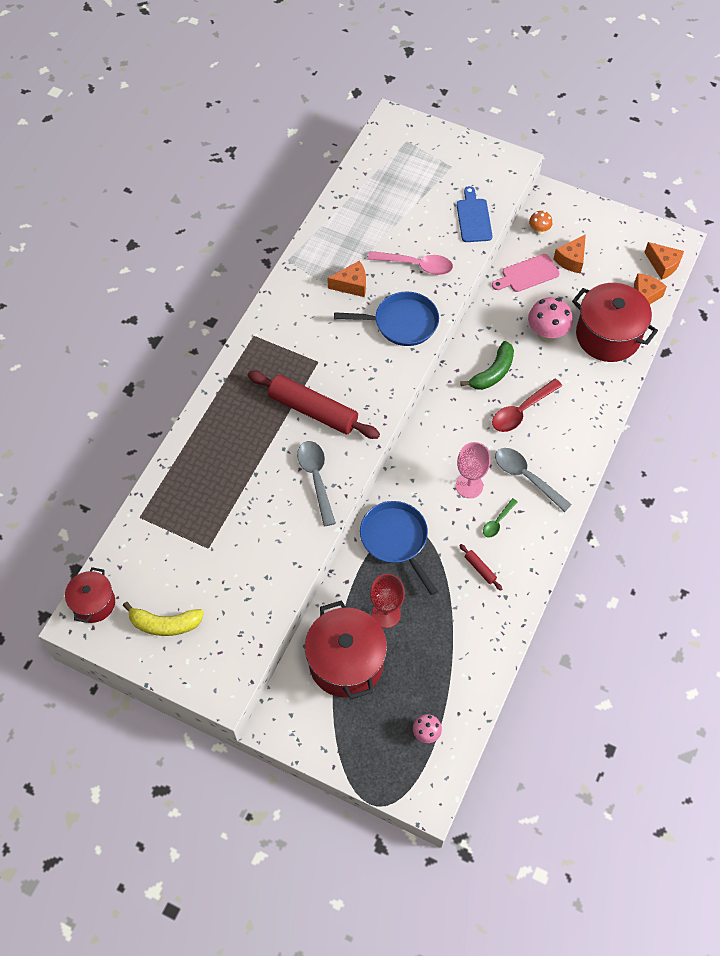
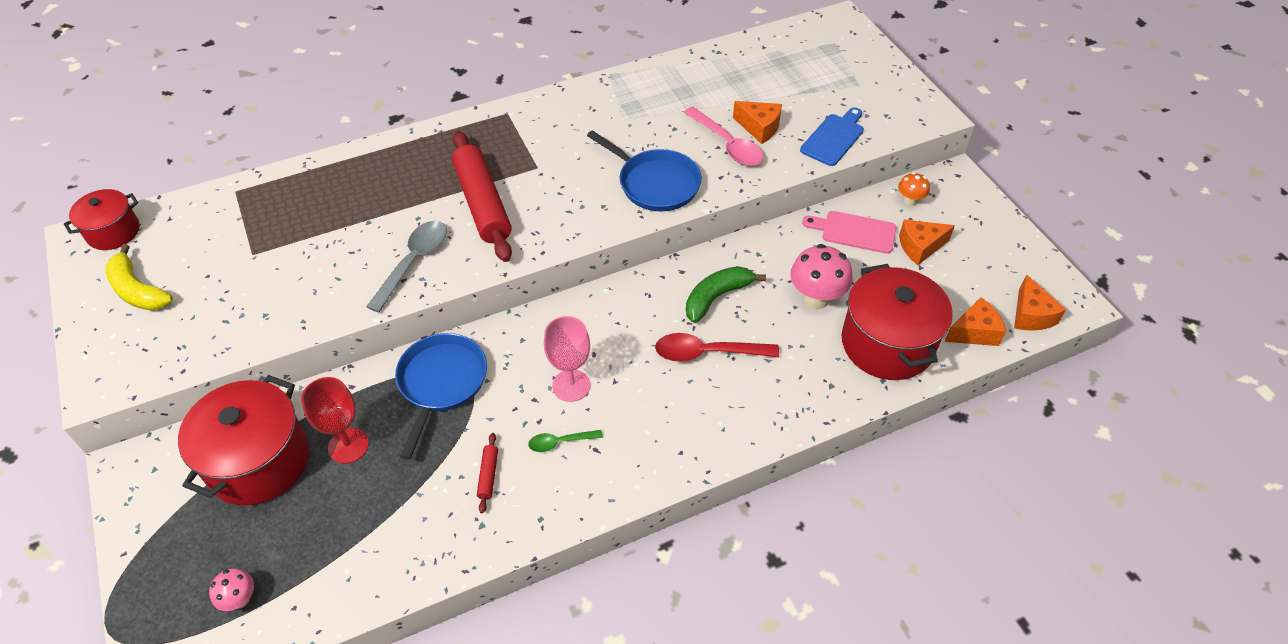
camera: 40 degrees right, 10 degrees down
(352, 285) = (644, 125): orange cheese -> orange cheese (759, 128)
(493, 372) = (716, 297): green banana -> green banana turned 150 degrees clockwise
(526, 477) = (640, 421): grey spoon -> none

